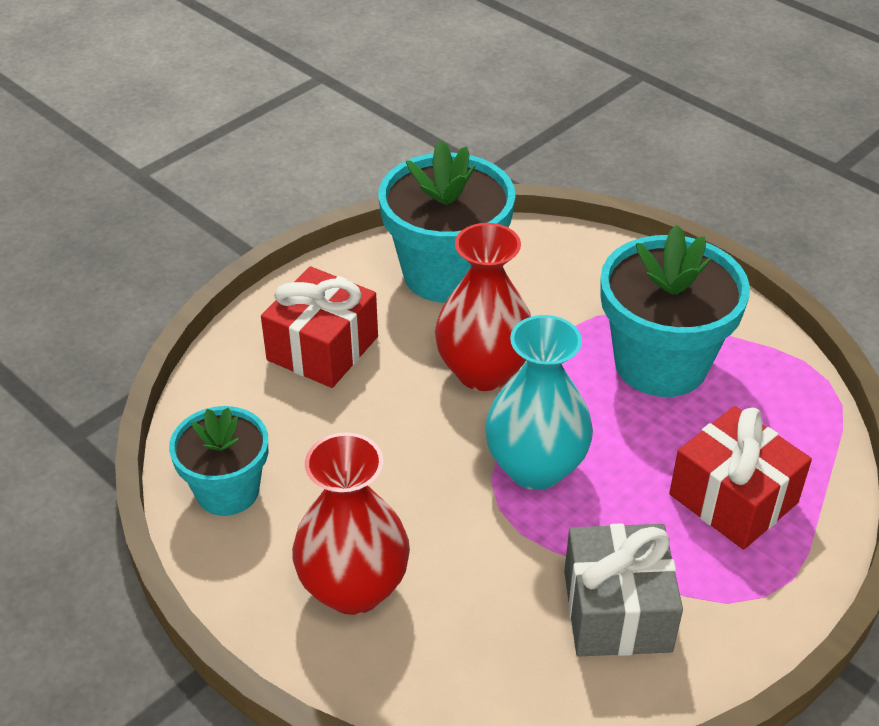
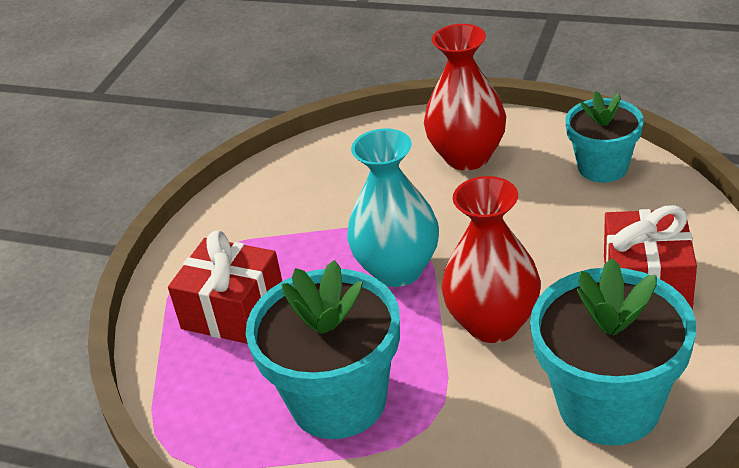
camera: 160 degrees right, 5 degrees down
(617, 611) = (291, 212): grey gift -> none

